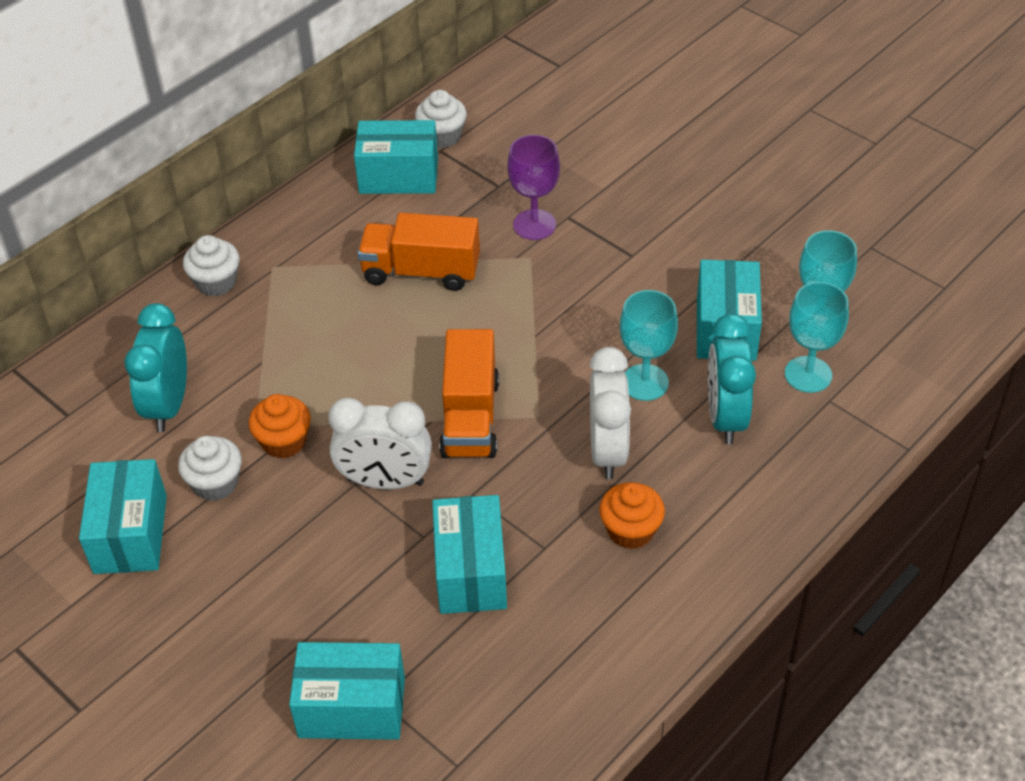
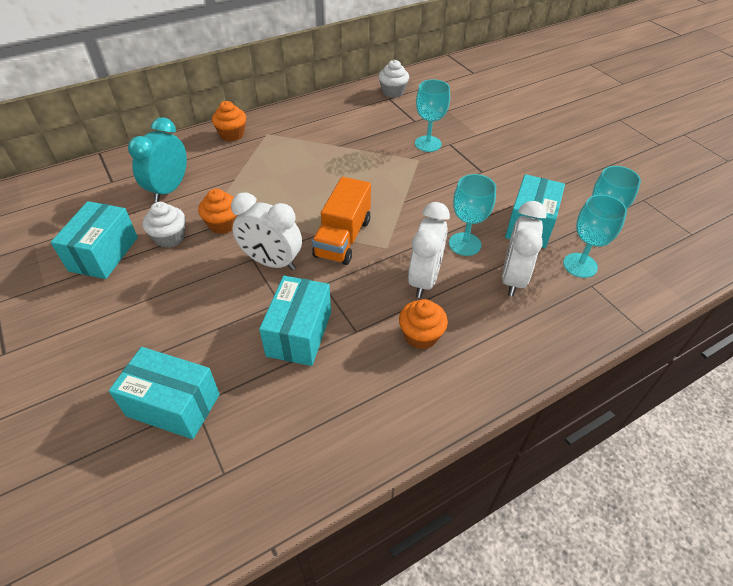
camera: 15 degrees right, 0 degrees up
(216, 282) = (232, 134): white cupcake -> orange cupcake
(398, 176) = (359, 105): turquoise box -> none
(421, 271) = (350, 153): orange truck -> none
(534, 225) = (428, 144): purple goblet -> turquoise goblet
(725, 417) = (513, 278): turquoise clock -> white clock

